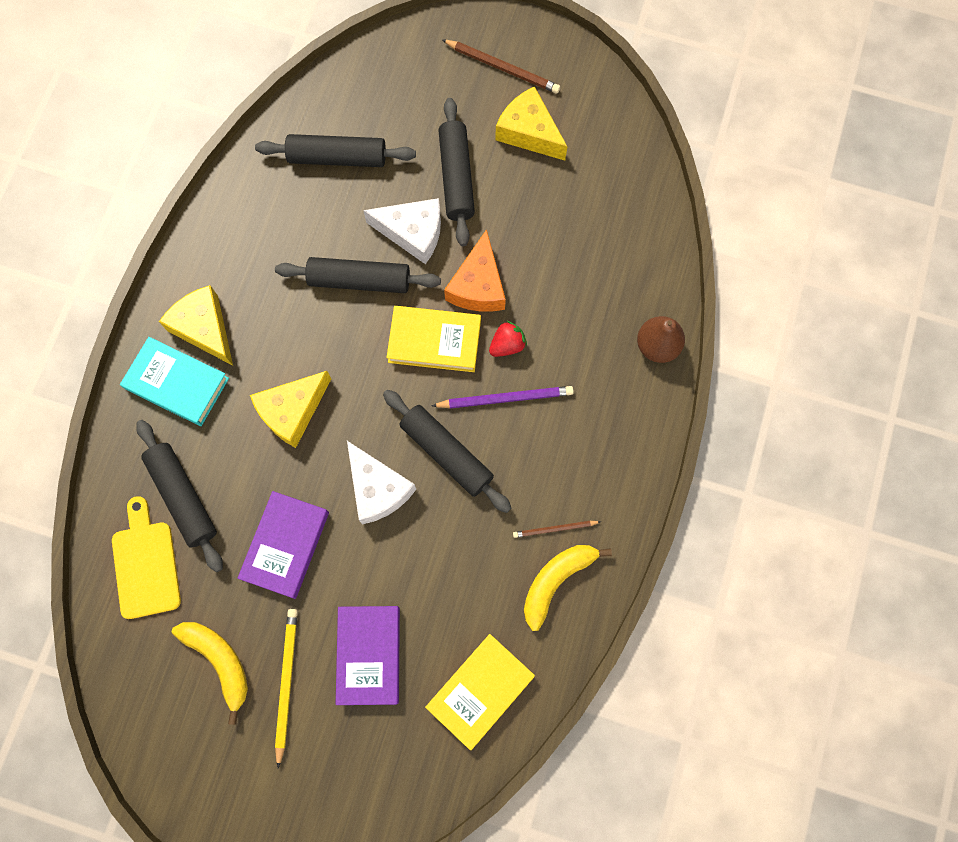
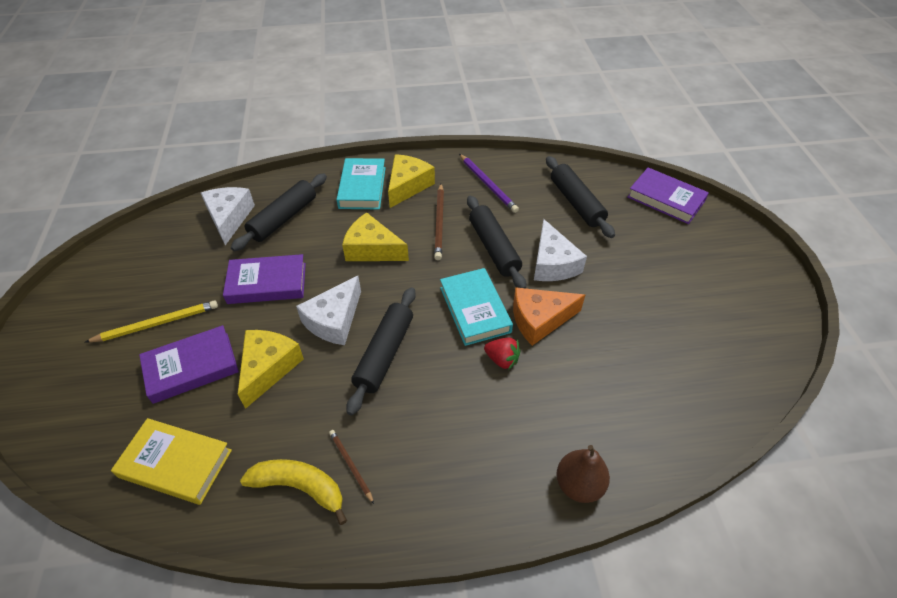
camera: 65 degrees right, 25 degrees down
(146, 564) = (229, 218): yellow cutting board -> white cheese
(220, 661) = (166, 280): yellow banana -> none
(382, 64) = (665, 199): none -> purple book
(434, 341) = (474, 309): yellow book -> turquoise book
(456, 177) = (617, 272): black rolling pin -> none
(502, 68) = (730, 265): brown pencil -> brown pencil (439, 223)
(505, 398) = (454, 377): purple pencil -> purple pencil (488, 184)
(529, 132) = (694, 303): yellow cheese -> yellow cheese (268, 368)

